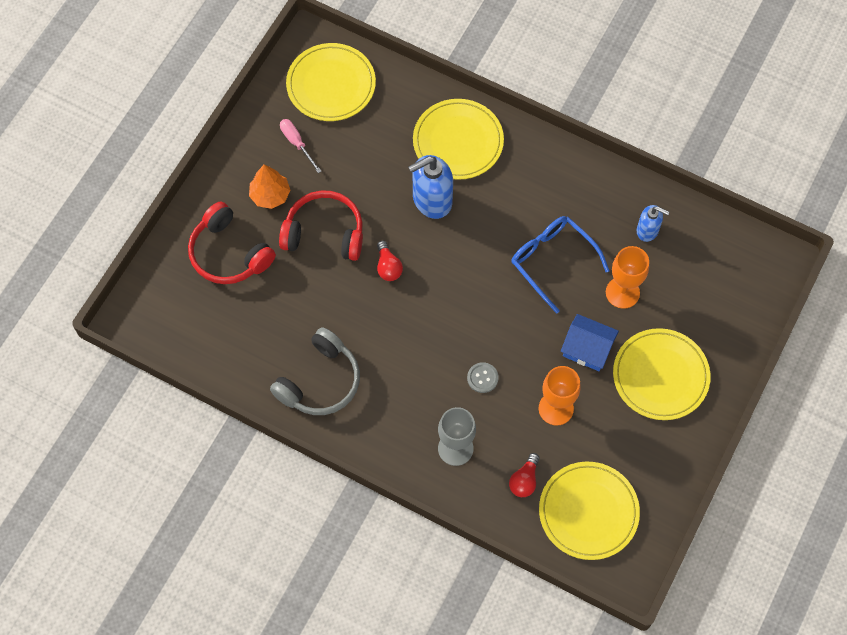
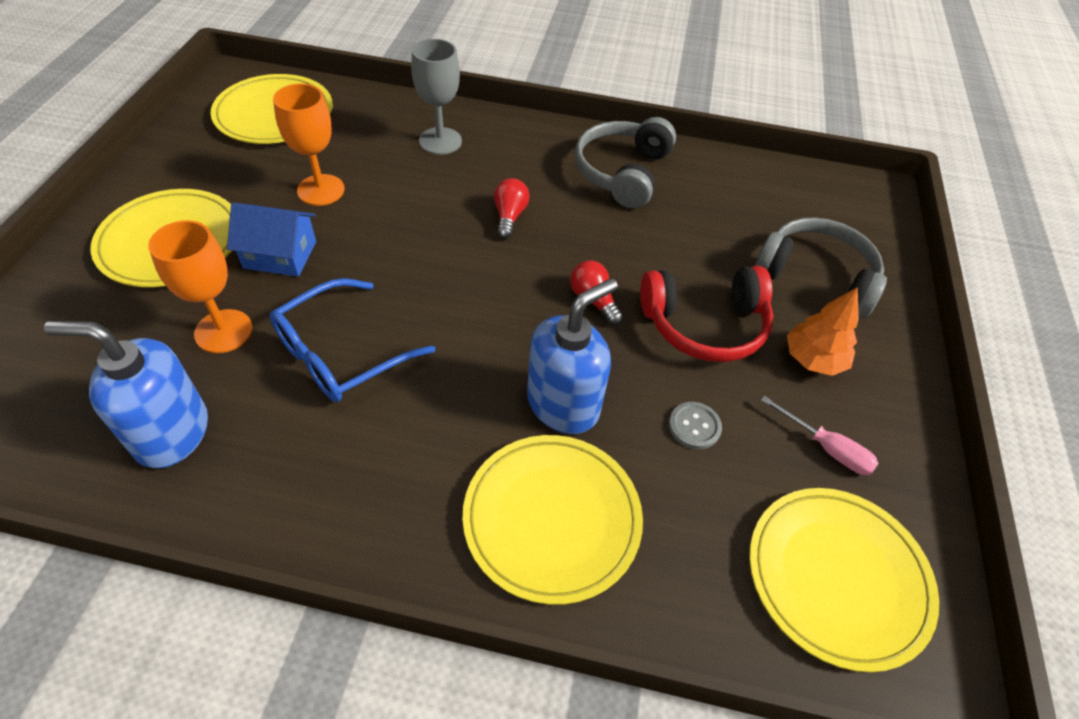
camera: 160 degrees right, 15 degrees down
(229, 253) = (816, 276): red headphones -> grey headphones
(482, 378) = (423, 204): grey button -> grey button (694, 426)
(524, 480) = (353, 127): red light bulb -> red light bulb (509, 216)
(553, 261) = (342, 353): blue glasses -> blue glasses turned 105 degrees clockwise
(647, 230) = (171, 433): blue soap dispenser -> blue soap dispenser, size x1.73

